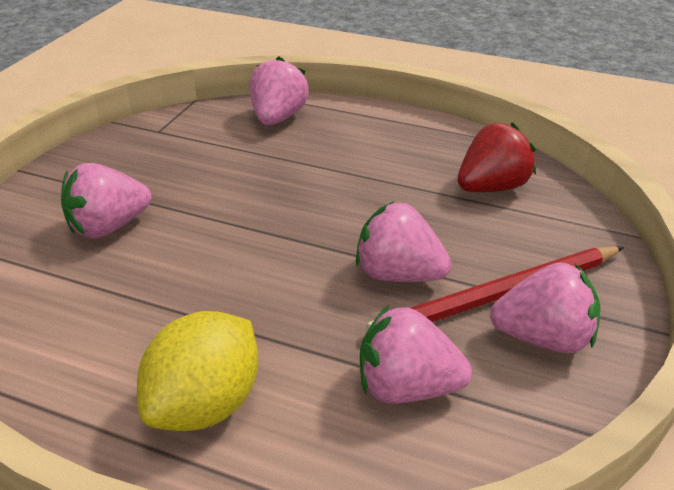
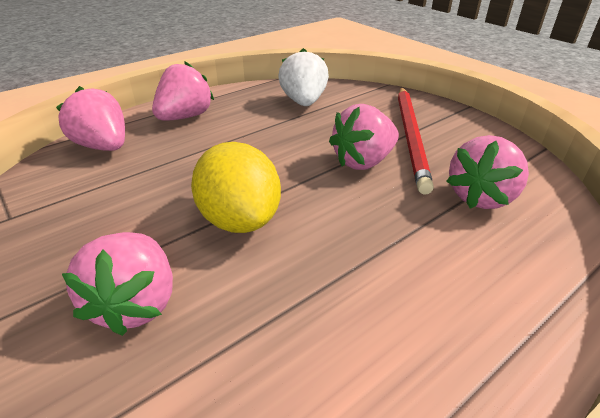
camera: 60 degrees left, 0 degrees up
(205, 405) = (462, 305): yellow lemon -> yellow lemon (240, 219)
(492, 187) = (304, 102): red strawberry -> white strawberry
(543, 338) = (457, 137): pink strawberry -> pink strawberry (185, 117)

